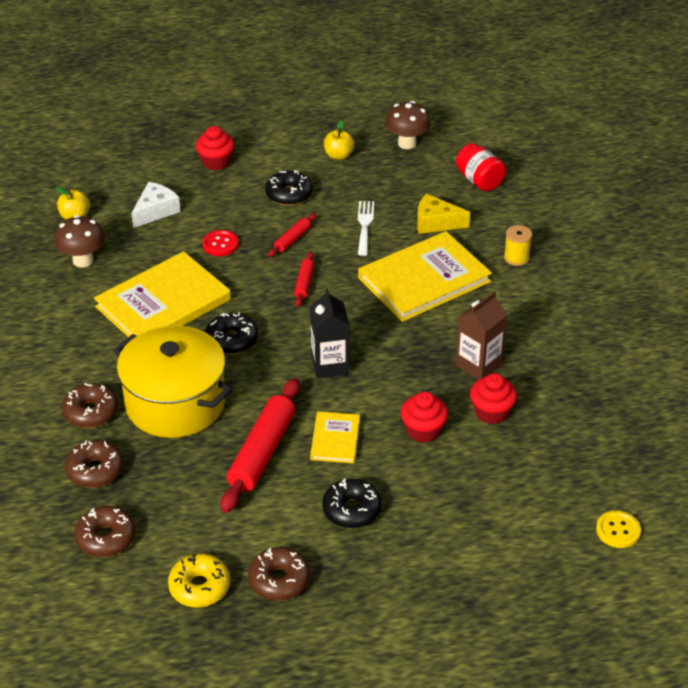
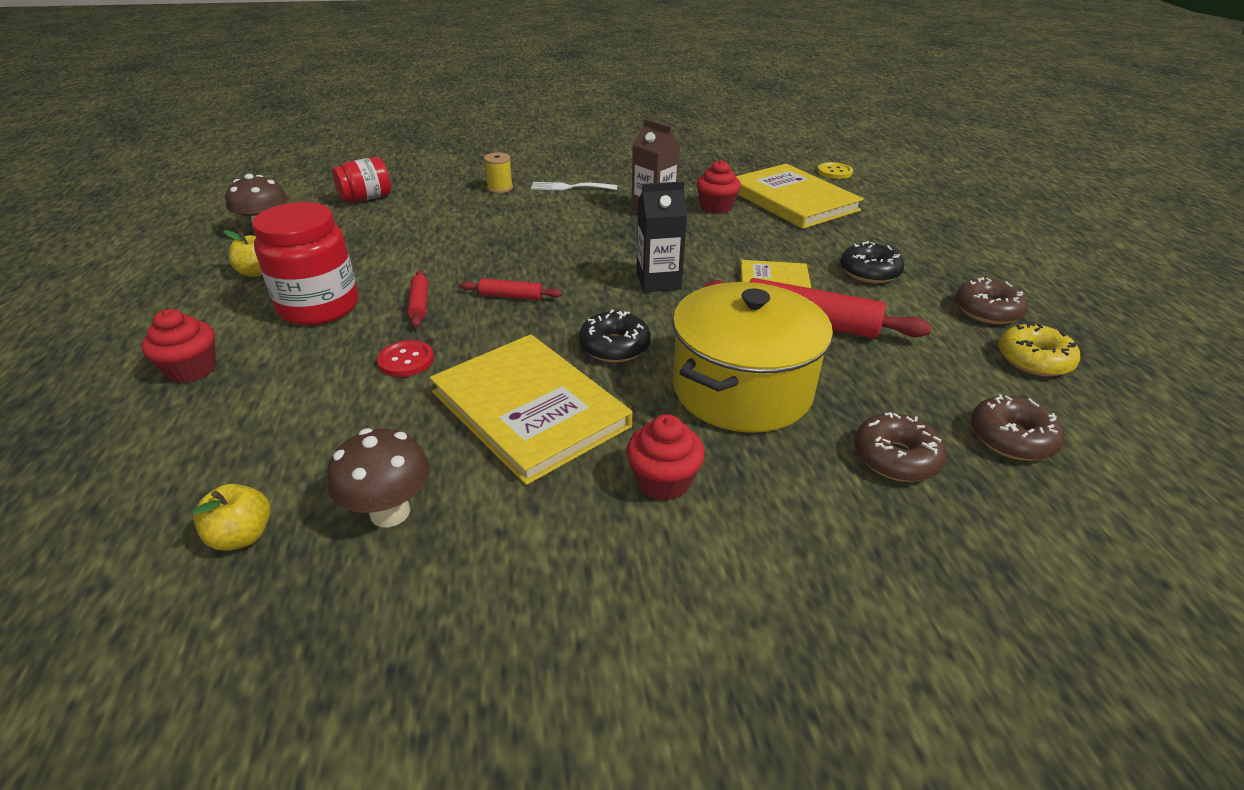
camera: 90 degrees left, 5 degrees down
(91, 412) = (778, 471): brown donut -> none
(155, 211) = (286, 428): white cheese -> none
(289, 194) = (319, 307): black donut -> red jar
(292, 239) = (420, 304): red rolling pin -> red rolling pin turned 45 degrees clockwise
(364, 225) = (413, 258): white fork -> white fork (570, 187)
(423, 430) = (748, 236): red cupcake -> red cupcake (663, 481)
(424, 280) = (522, 229): yellow book -> yellow book (792, 200)
(435, 223) = (427, 221): yellow cheese -> none

